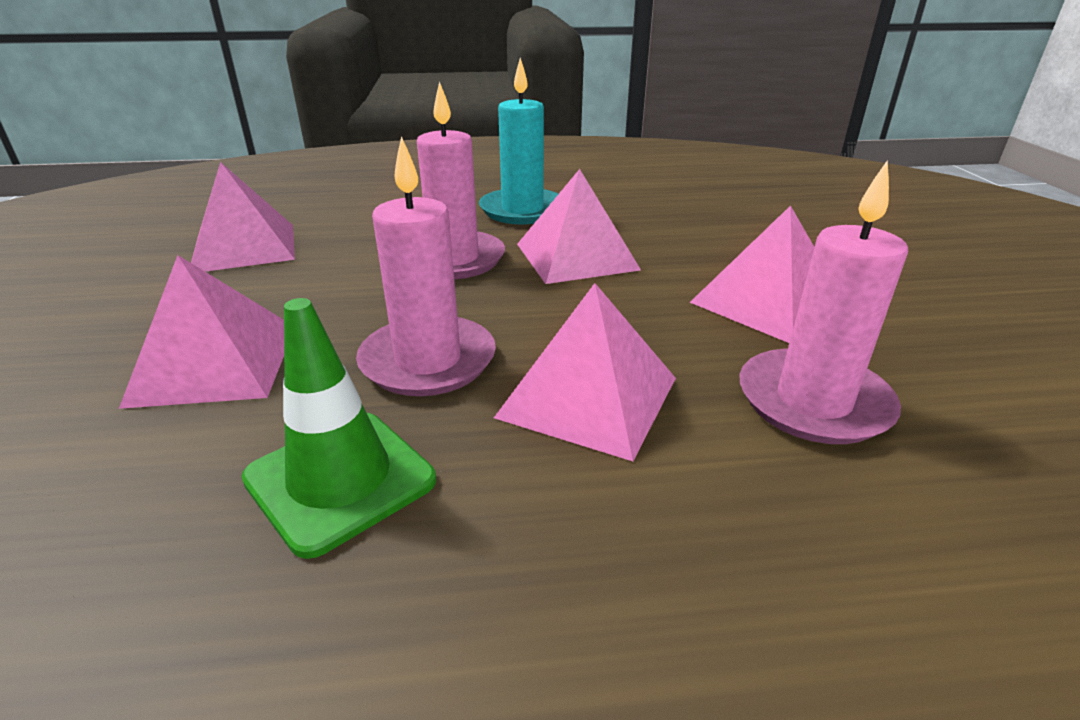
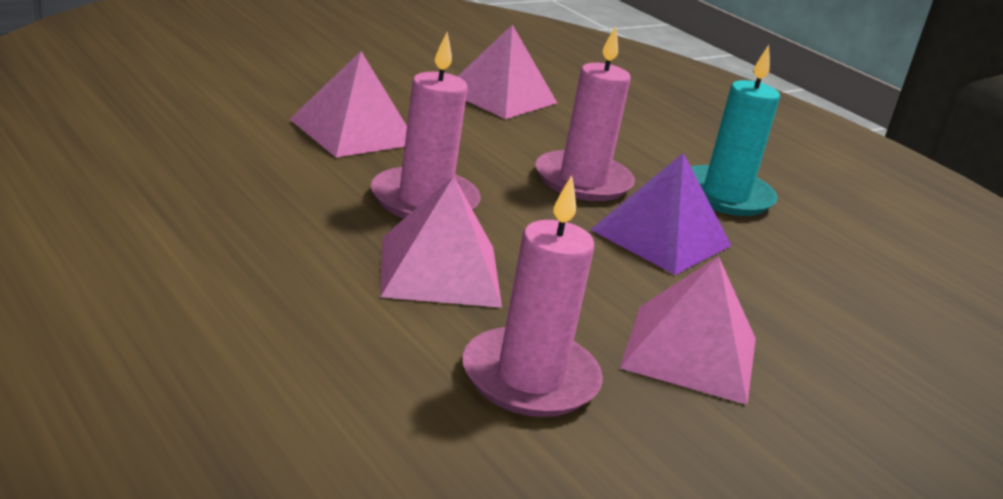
camera: 55 degrees right, 5 degrees down
(340, 479) = (283, 199): green traffic cone -> none
(576, 256) = (661, 237): pink pyramid -> purple pyramid

